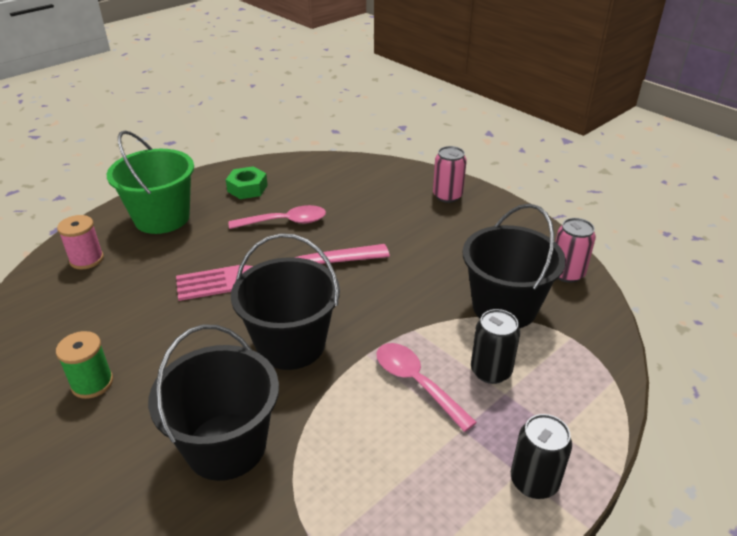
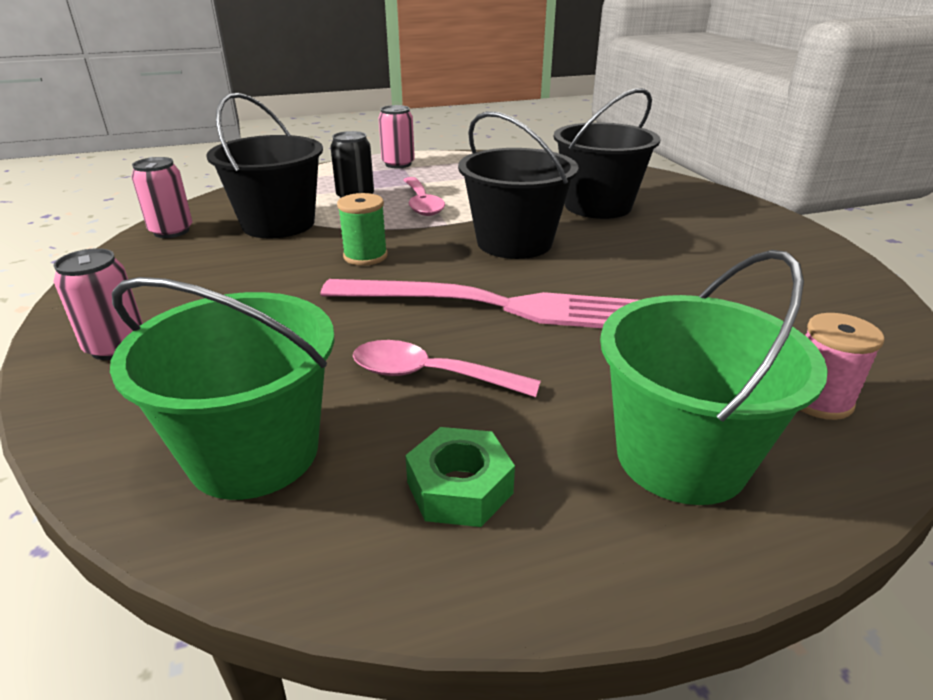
camera: 155 degrees left, 5 degrees down
(92, 383) = (731, 257): green spool -> green spool (365, 256)
(331, 179) = (254, 452): none -> green bucket
(534, 481) = (398, 164): black can -> pink can

